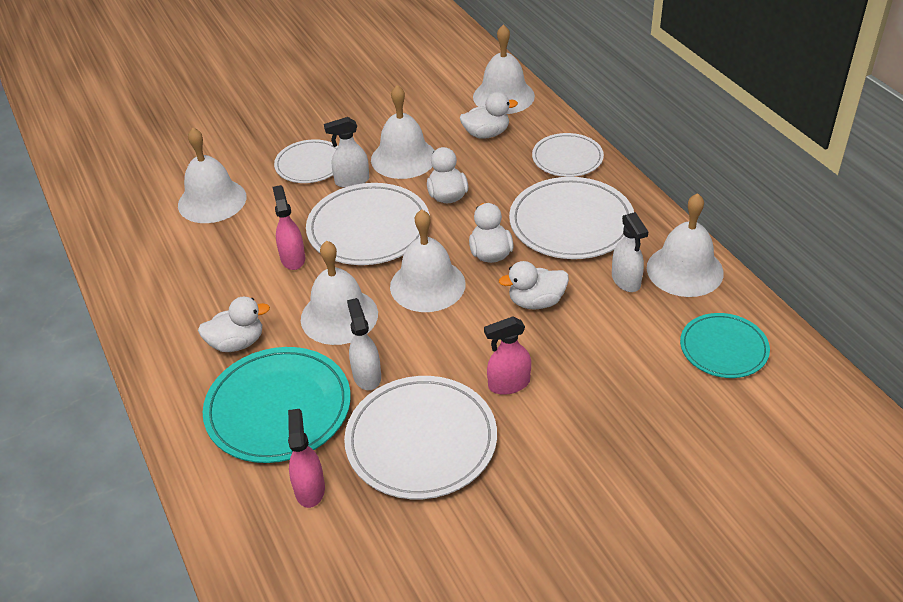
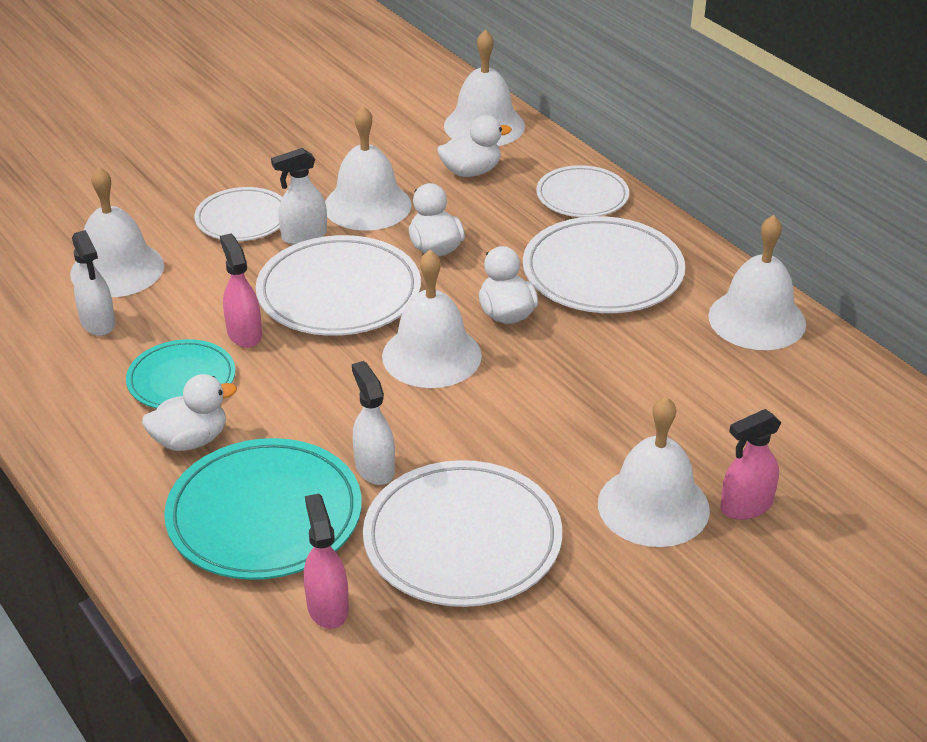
camera: 10 degrees left, 5 degrees down
(339, 316) = (322, 399): white bell -> white bell (653, 506)
(508, 384) = (561, 465): pink spray bottle -> pink spray bottle (746, 506)
(536, 302) = (577, 367): white duck -> none
(626, 280) = (686, 336): white spray bottle -> white spray bottle (98, 323)
(723, 348) = (822, 406): turquoise plate -> turquoise plate (181, 379)

